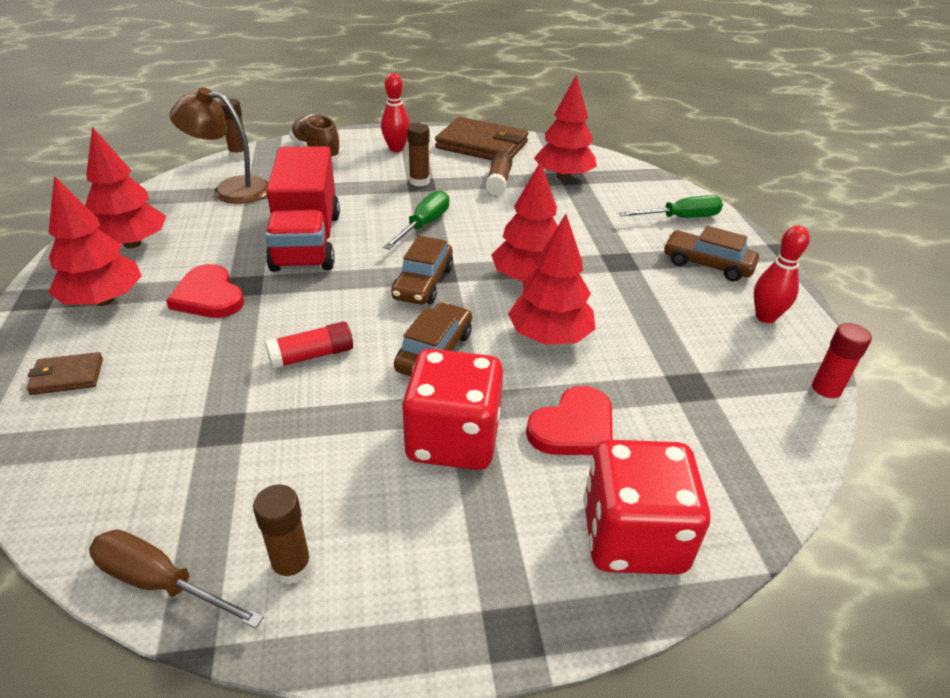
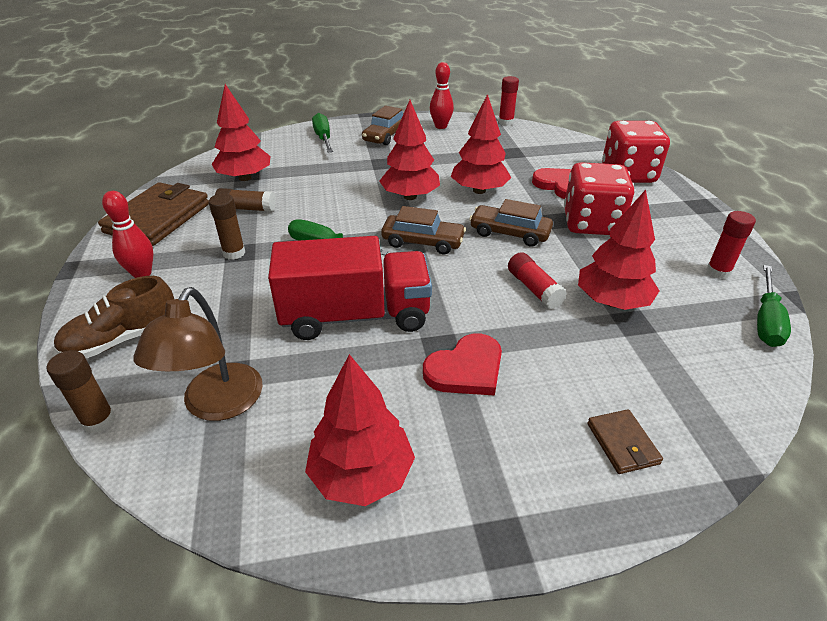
camera: 90 degrees left, 0 degrees up
(104, 300) = (491, 460): red tree -> red tree (611, 301)
(160, 582) = (766, 320): brown screwdriver -> green screwdriver
(292, 567) = (718, 272): brown glue stick -> red glue stick

